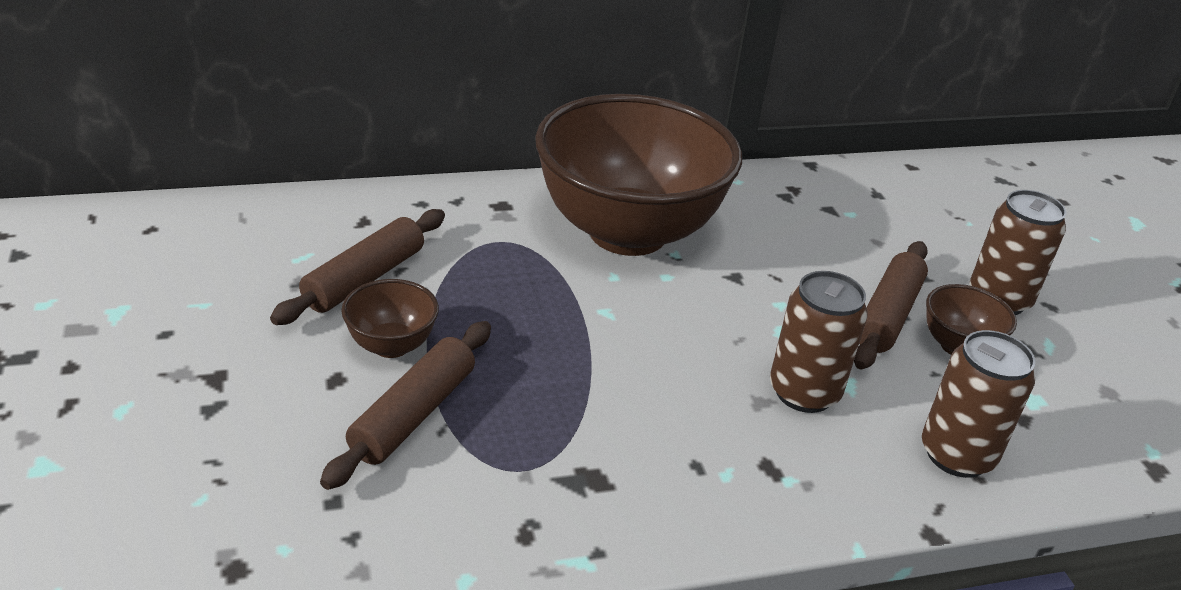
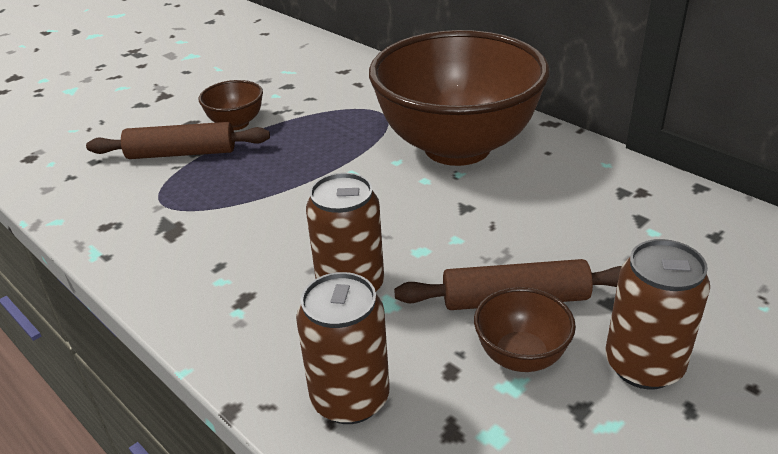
camera: 65 degrees right, 0 degrees up
(364, 279) = (289, 93): brown rolling pin -> none

